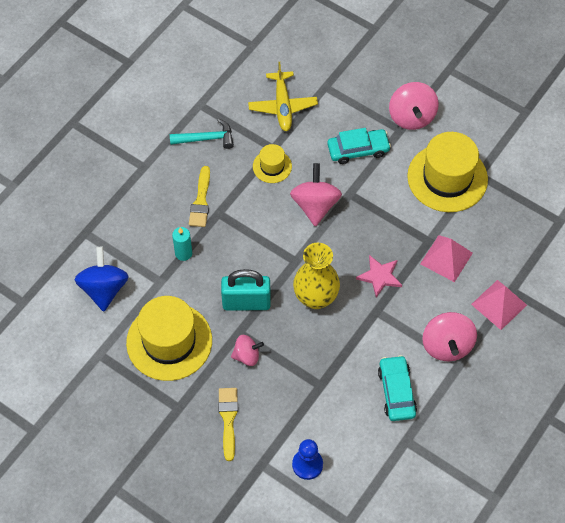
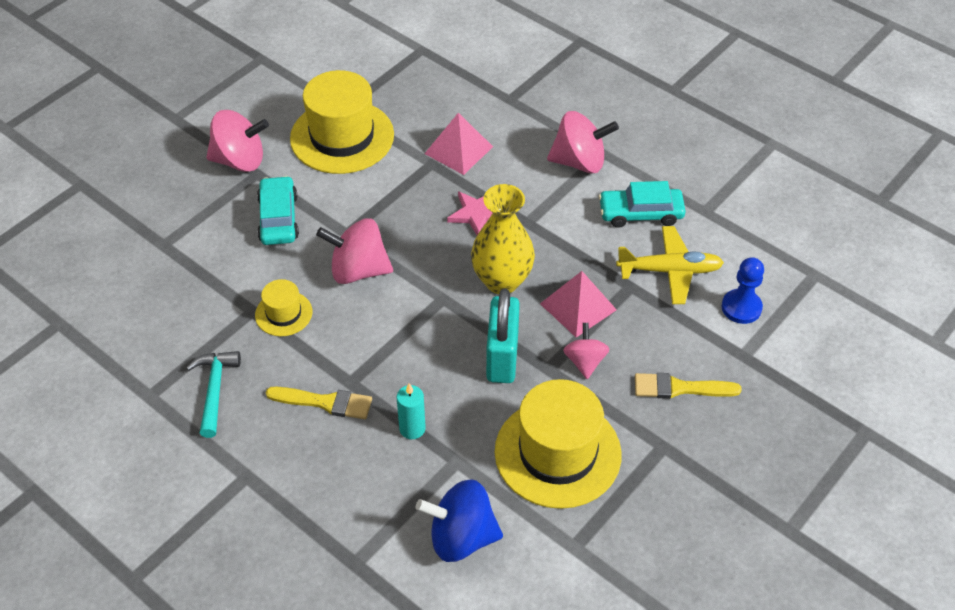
camera: 85 degrees left, 10 degrees down
(283, 106) = (183, 294): yellow plane -> yellow plane (670, 271)
(499, 304) = (527, 111): pink pyramid -> pink pyramid (578, 306)

